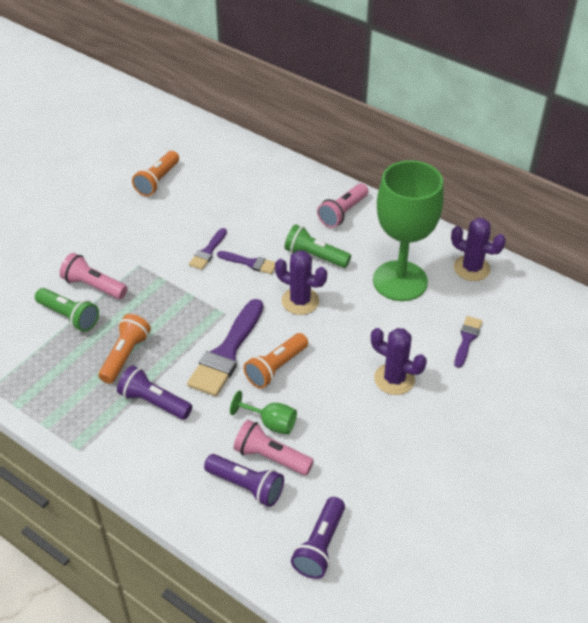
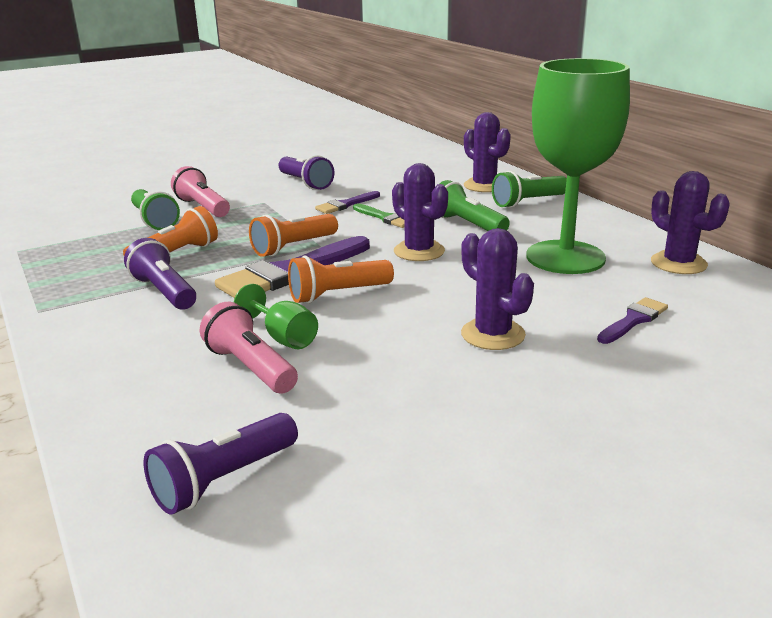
camera: 25 degrees right, 20 degrees down
(157, 181) = (340, 160): orange flashlight -> orange flashlight (293, 247)
(246, 486) = (188, 387): purple flashlight -> purple flashlight (305, 183)
(250, 263) = (385, 218): purple brush -> green brush
(298, 195) = (484, 186): none -> purple cactus
(343, 213) = (528, 202): pink flashlight -> green flashlight

